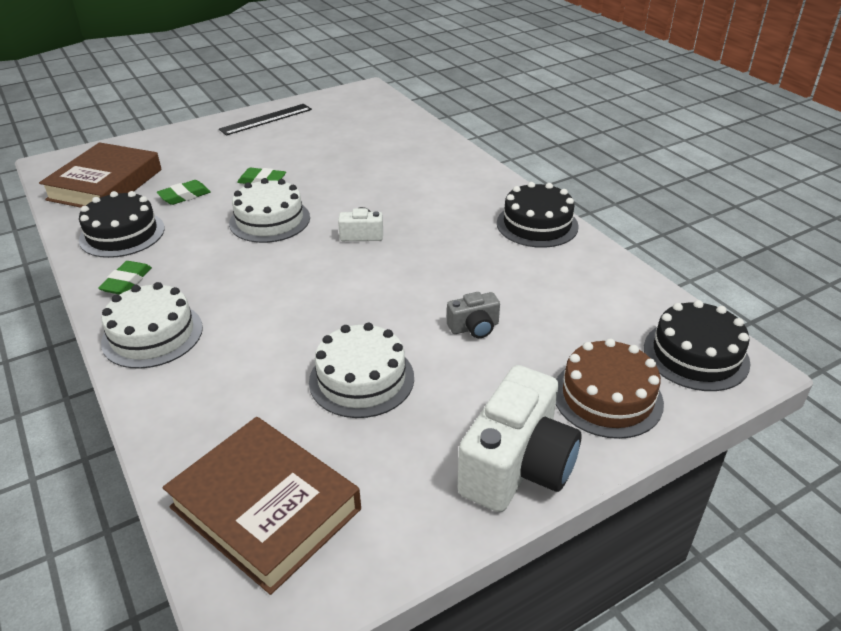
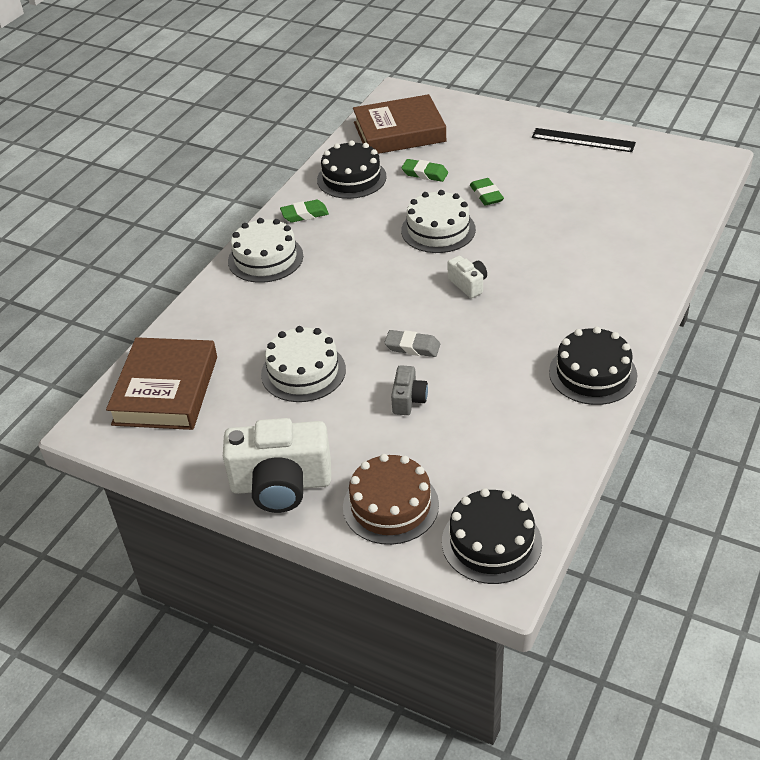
camera: 60 degrees right, 5 degrees up
(406, 296) = (412, 347): none -> grey eraser
(474, 327) = (408, 400): grey camera -> grey camera turned 120 degrees counterclockwise

